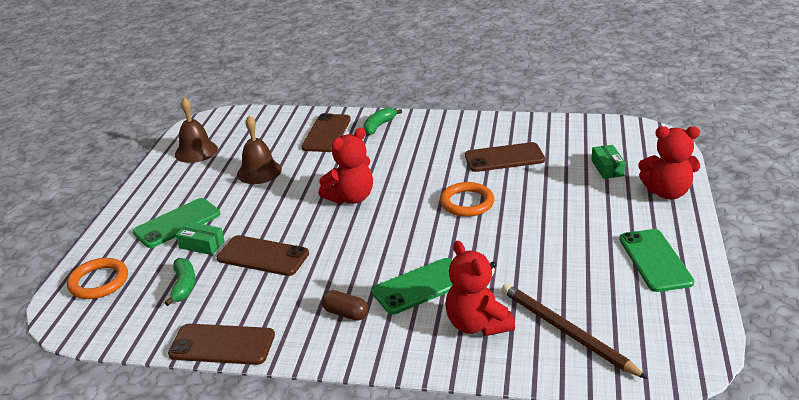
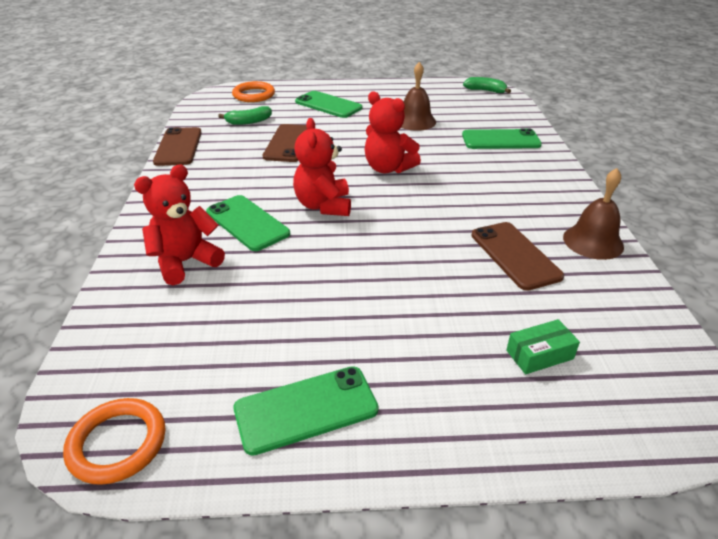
camera: 75 degrees right, 5 degrees up
(196, 151) = (435, 92): brown bell -> brown bell (593, 241)
(201, 245) = (301, 118): green box -> none
(326, 133) = (500, 140): brown phone -> green phone
(346, 313) = (209, 190): brown capsule -> none
(379, 126) = (535, 165): green banana -> green banana (485, 91)
(467, 203) = (402, 236): orange ring -> orange ring (117, 443)
(566, 332) = (164, 325): brown pencil -> none
(667, 192) = (497, 429): red teddy bear -> red teddy bear (323, 206)

